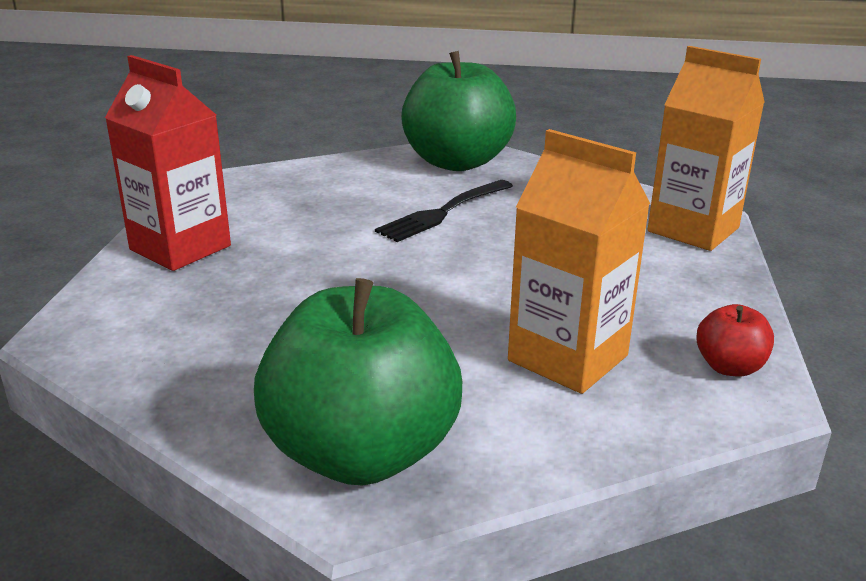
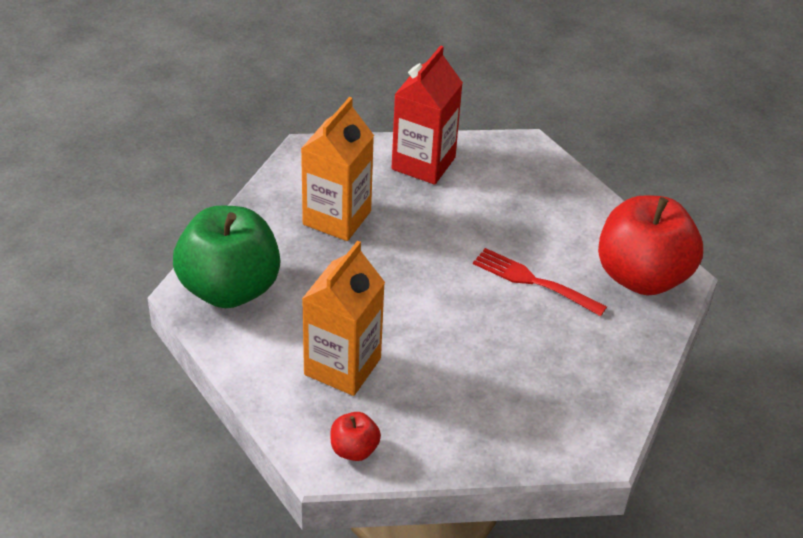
camera: 75 degrees right, 15 degrees up
(444, 212) = (535, 282): black fork -> red fork
(457, 162) = (641, 277): green apple -> red apple
(693, 230) = (567, 439): orange carton -> orange carton (337, 218)

